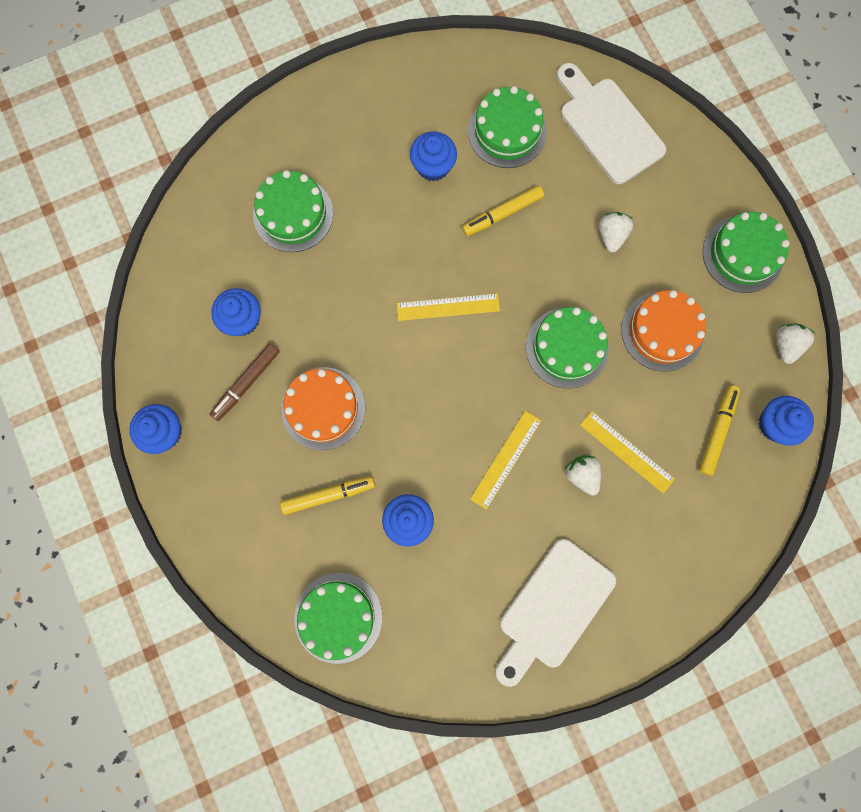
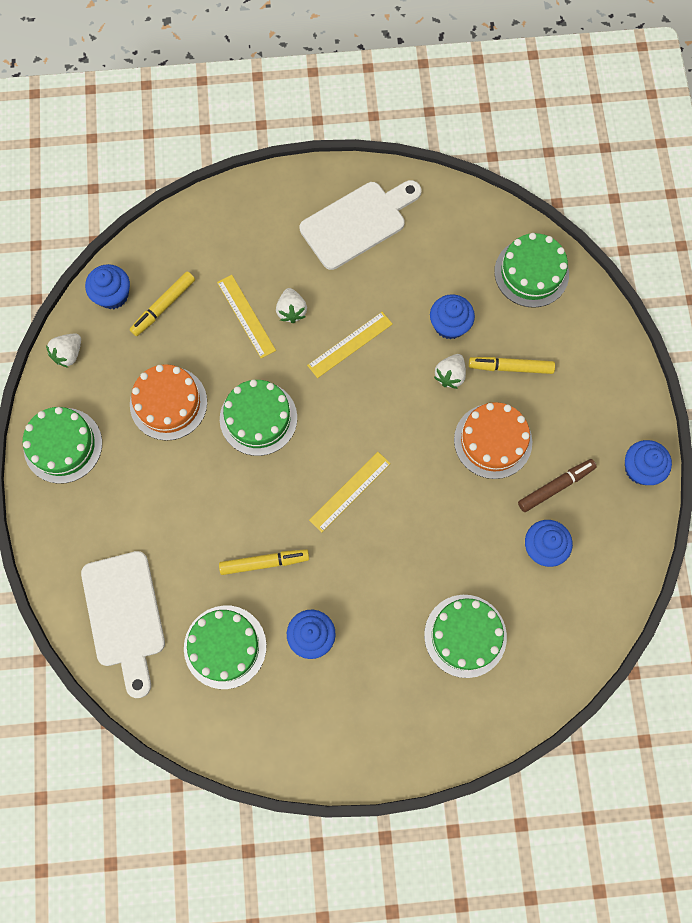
camera: 160 degrees left, 5 degrees down
(448, 307) = (350, 491): yellow ruler -> yellow ruler turned 60 degrees counterclockwise
(611, 236) = (172, 505): white strawberry -> white strawberry (450, 375)

